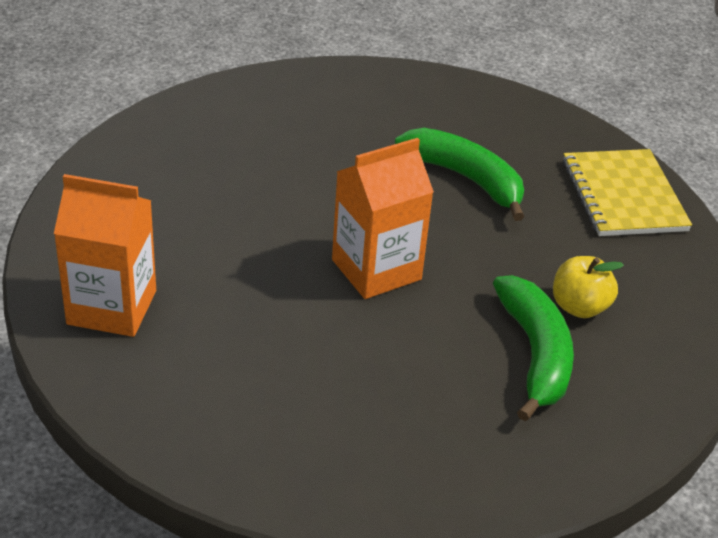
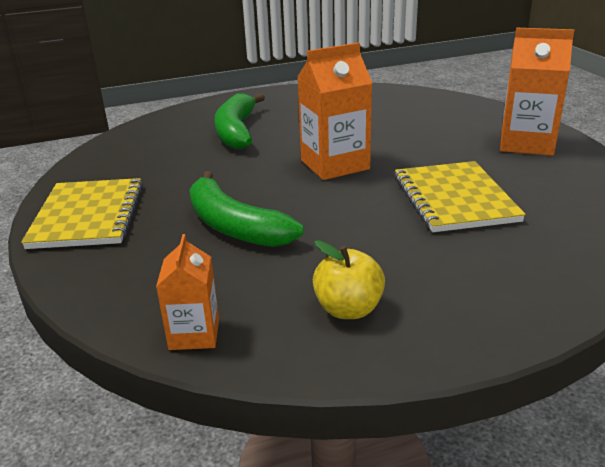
camera: 170 degrees left, 10 degrees down
(241, 208) = (454, 199): none -> yellow notebook
(456, 89) = (194, 334): none -> orange carton
(579, 307) = (190, 150): yellow apple -> yellow apple (348, 309)

